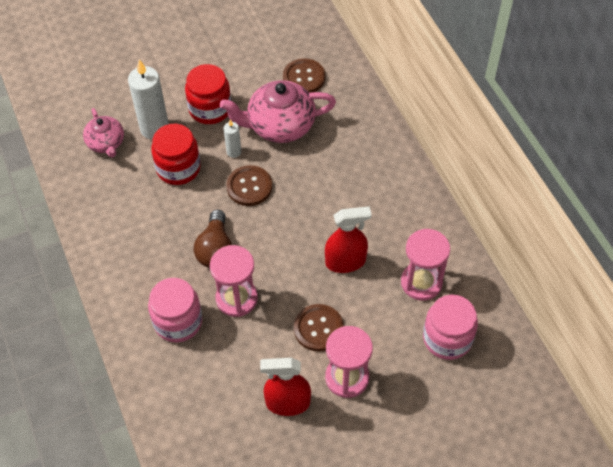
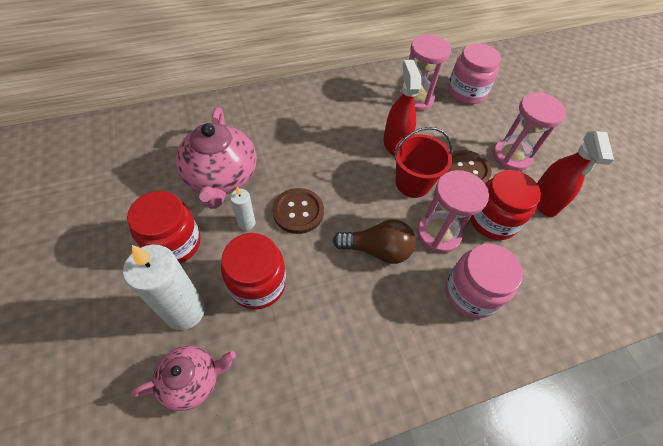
camera: 90 degrees left, 0 degrees up
(257, 348) = (492, 220): none -> red jar
(294, 278) = (412, 183): none -> red bucket
(304, 77) = (161, 150): brown button -> none

